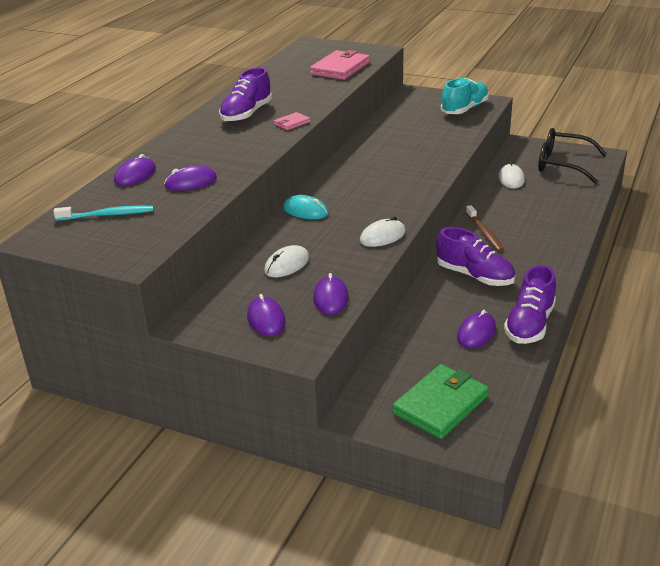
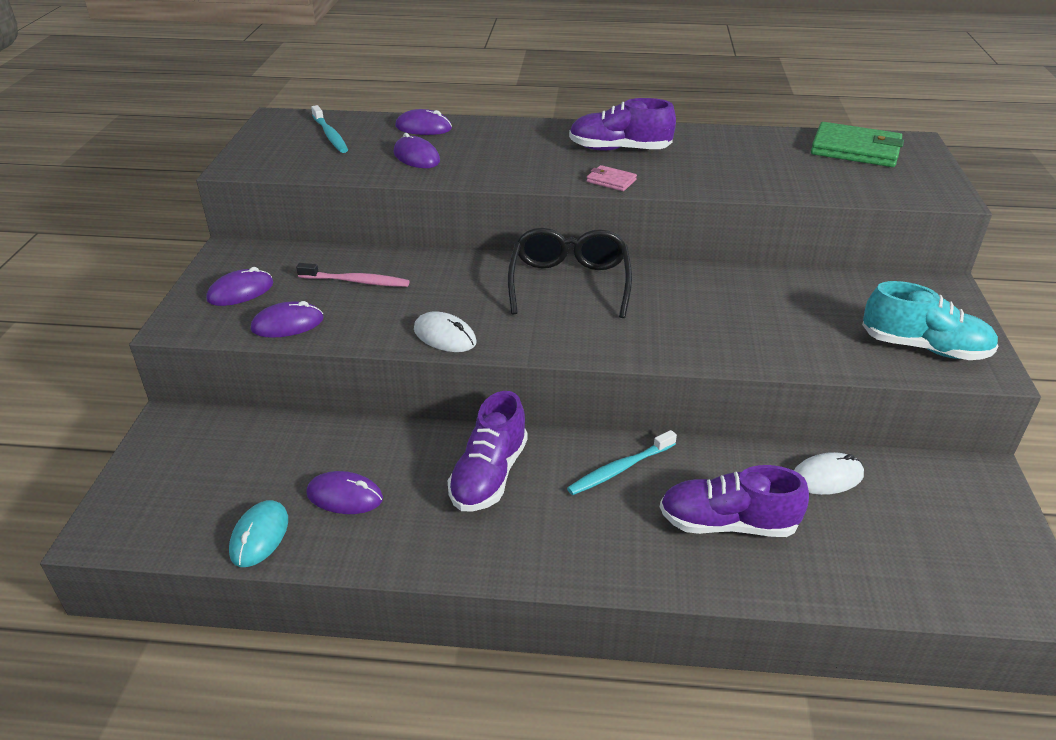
camera: 70 degrees right, 5 degrees up
(287, 264) = (356, 281): white mouse -> pink toothbrush
(305, 211) = (490, 268): turquoise mouse -> turquoise mouse (259, 536)
(340, 69) = (834, 180): pink wallet -> none
(441, 405) = (186, 486): green wallet -> green wallet (855, 150)
(484, 233) = (619, 469): brown toothbrush -> turquoise toothbrush
(529, 324) = (374, 550): purple shoe -> purple shoe (727, 524)
(563, 164) = (940, 541): black glasses -> black glasses (569, 283)

